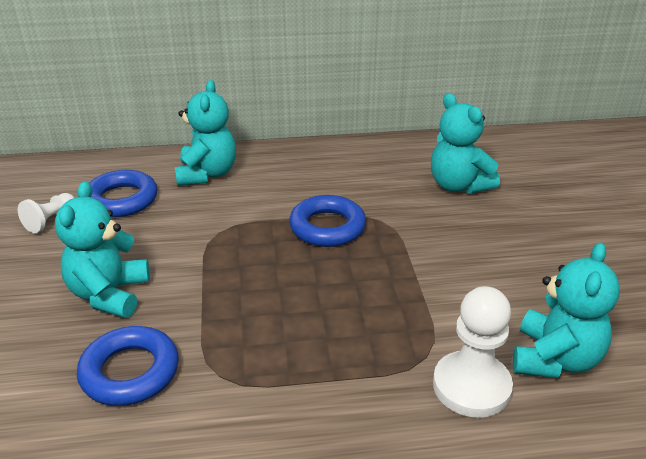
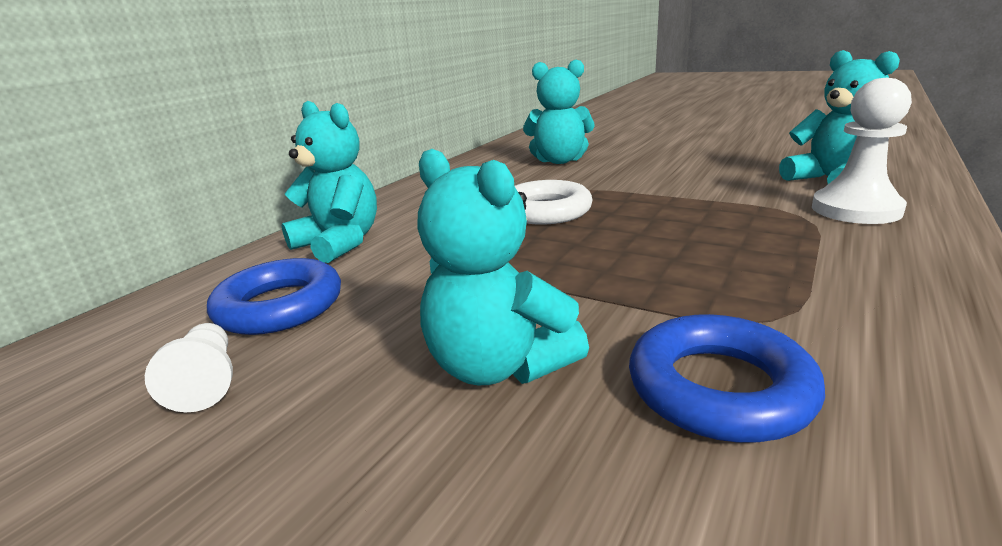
camera: 50 degrees left, 10 degrees down
(327, 227) = (546, 211): blue ring -> white ring

